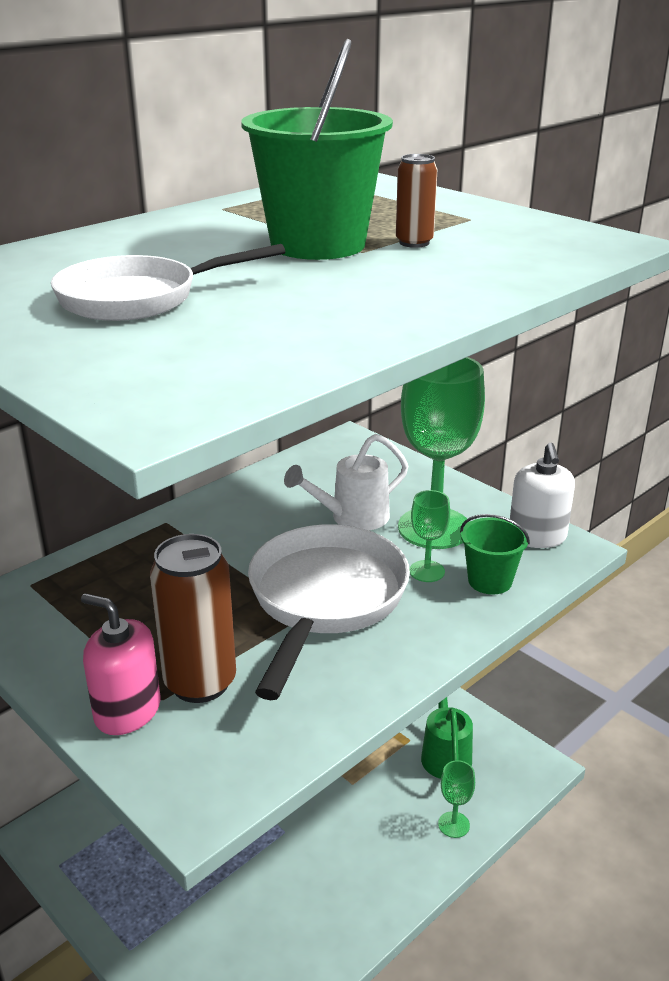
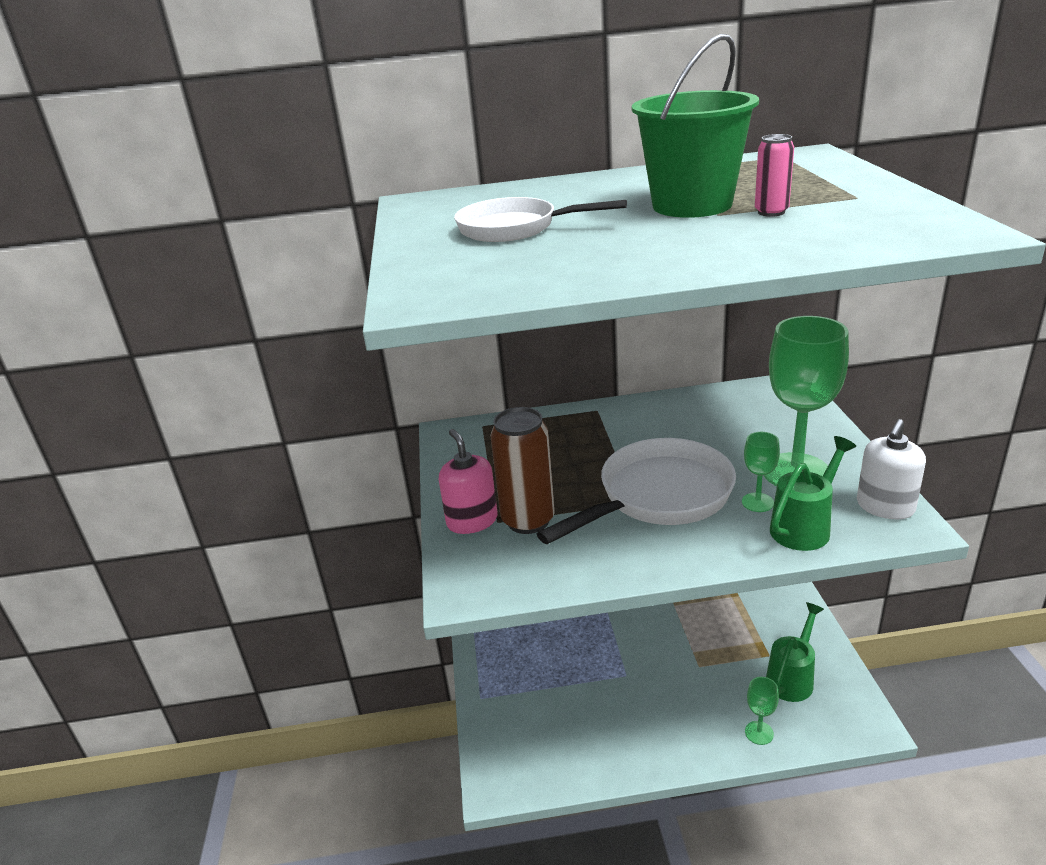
camera: 40 degrees right, 0 degrees up
(352, 518) = (734, 445): white watering can -> none
(414, 243) = (771, 212): brown can -> pink can
(490, 581) = (805, 527): green bucket -> green watering can

